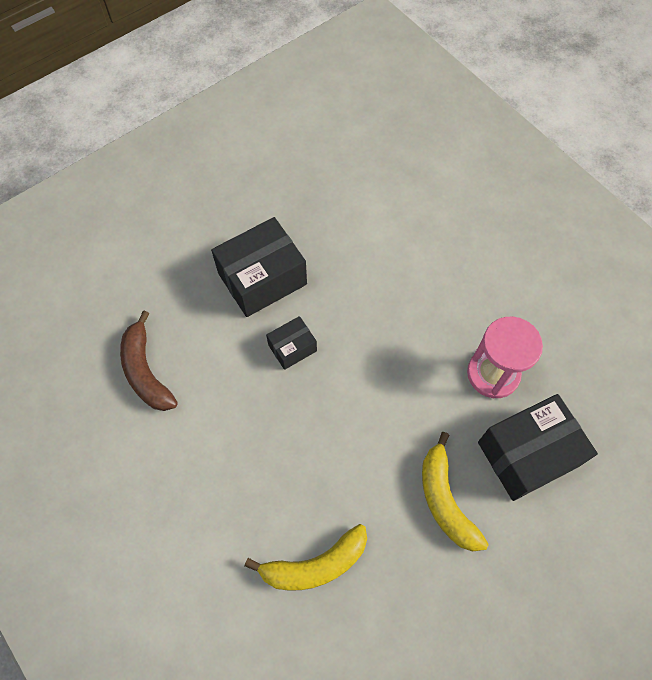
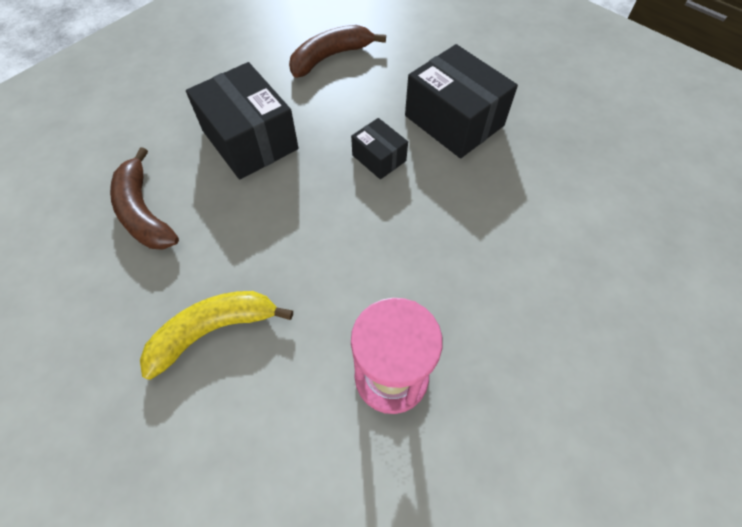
camera: 80 degrees right, 5 degrees down
(315, 565) = (144, 212): yellow banana -> brown banana
(527, 454) = (279, 432): black box -> black box (250, 140)

